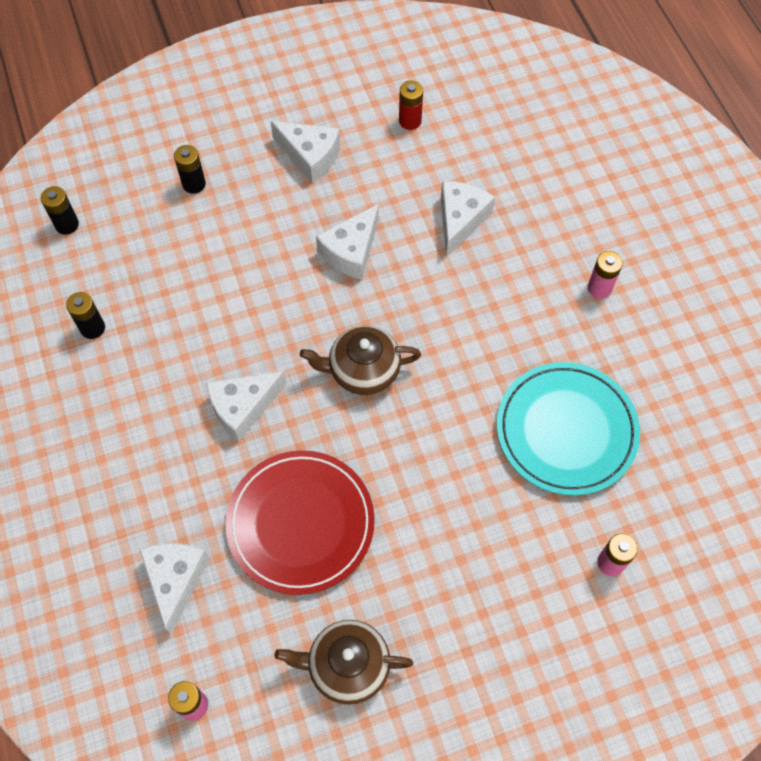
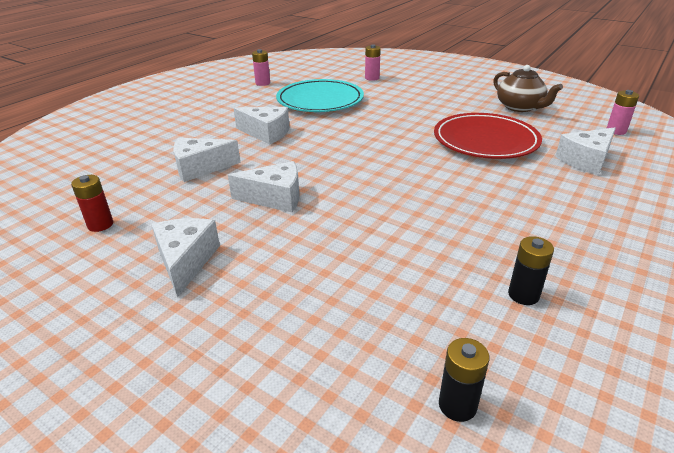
camera: 125 degrees left, 30 degrees down
(194, 184) = (289, 323): black battery -> none
(243, 408) = (457, 186): white cheese -> white cheese (266, 133)
(363, 370) = (365, 158): brown teapot -> none
(599, 288) = (214, 115): pink battery -> pink battery (262, 83)

